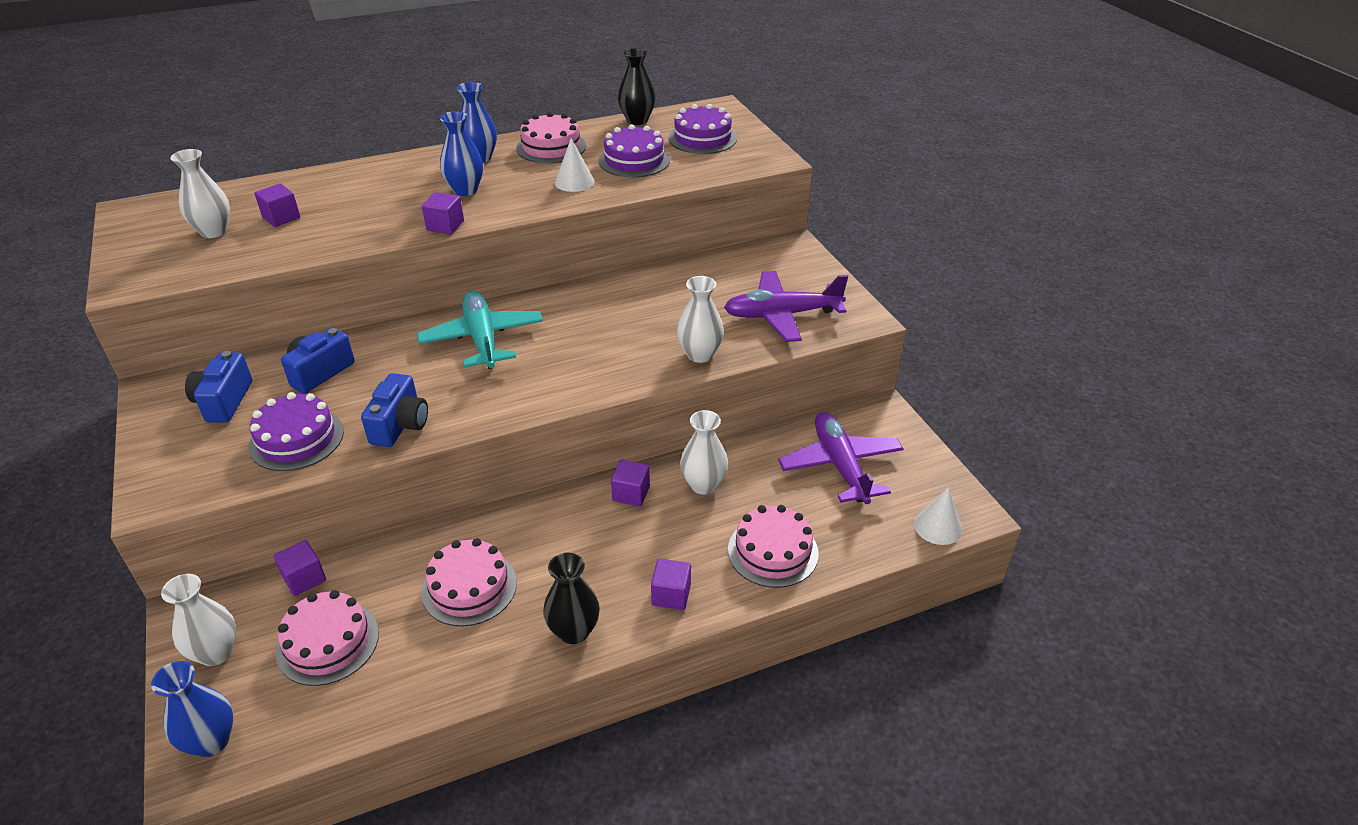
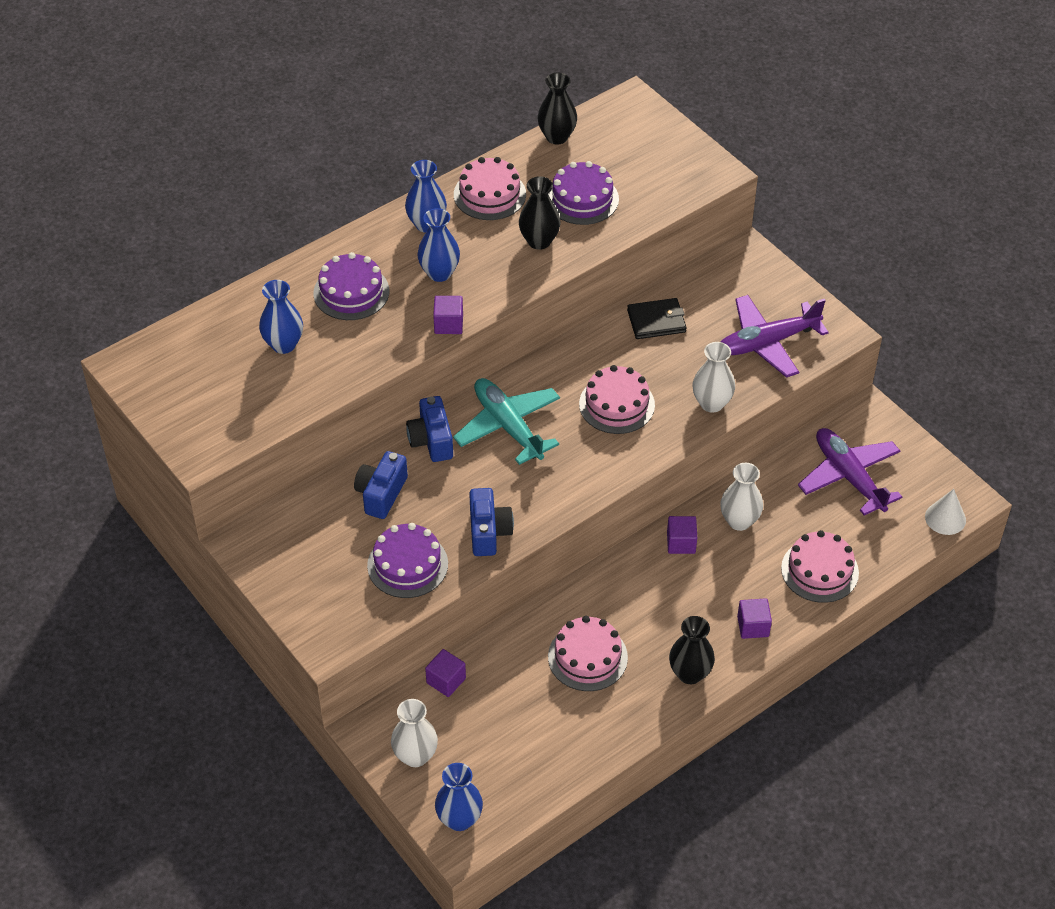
camera: 15 degrees left, 10 degrees up
(214, 231) = (231, 375): white vase -> none
(224, 401) = (316, 542): blue camera -> blue camera (431, 440)
(281, 217) = (283, 344): purple cube -> blue vase
(328, 642) = (500, 727): pink cake -> pink cake (617, 404)
(574, 182) = (539, 241): white cone -> black vase
(678, 282) = (656, 321): none -> black wallet
(702, 138) = (635, 152): purple cake -> purple cake (351, 292)

